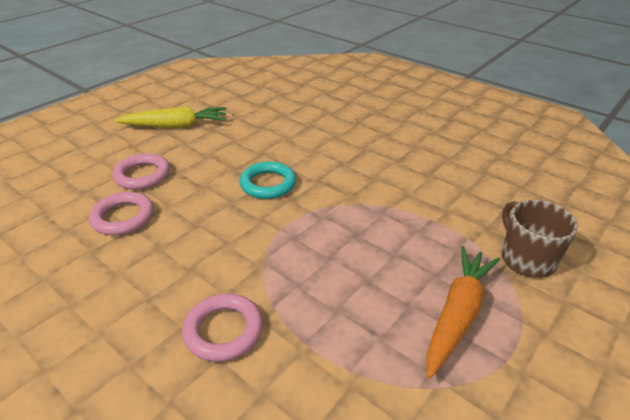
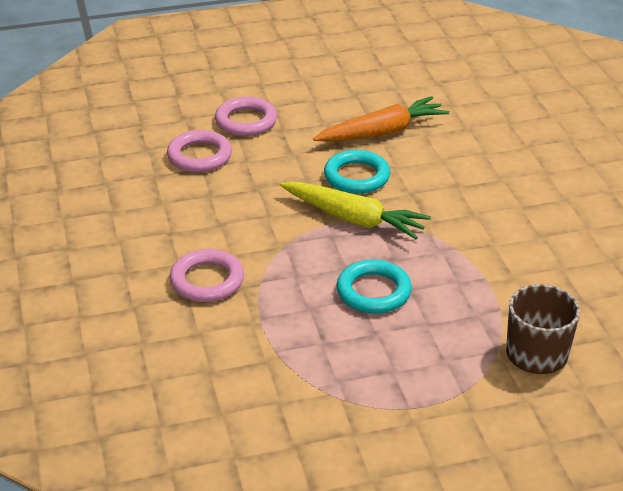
camera: 35 degrees right, 0 degrees up
(175, 126) = (320, 77): yellow carrot -> yellow carrot (353, 219)
(370, 268) = (373, 291): none -> turquoise ring
(457, 314) = (409, 360): orange carrot -> orange carrot (382, 132)

